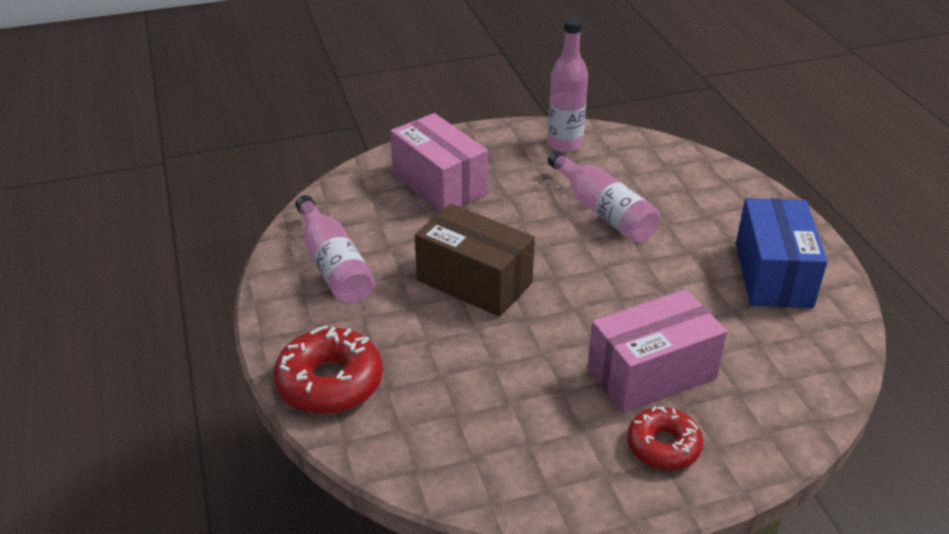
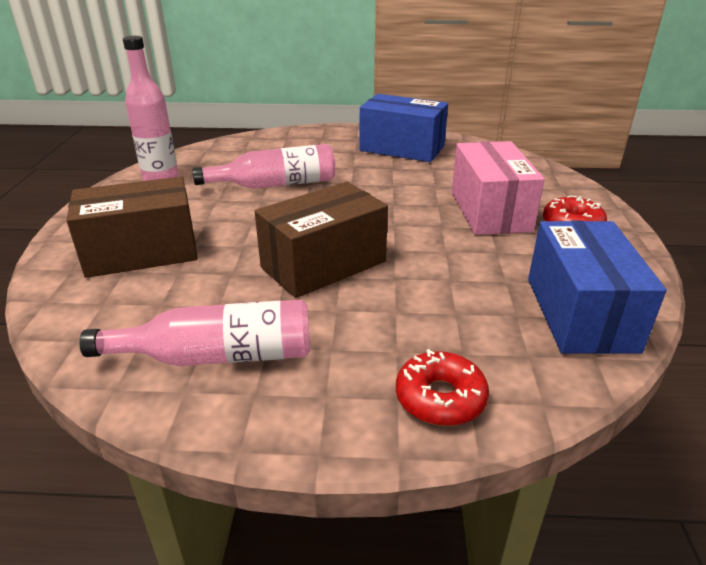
camera: 70 degrees left, 5 degrees down
(330, 382) = (440, 398): red donut -> red donut, size x0.65
(439, 184) = (142, 252): pink box -> brown box
(478, 458) = (580, 313): none -> blue box

